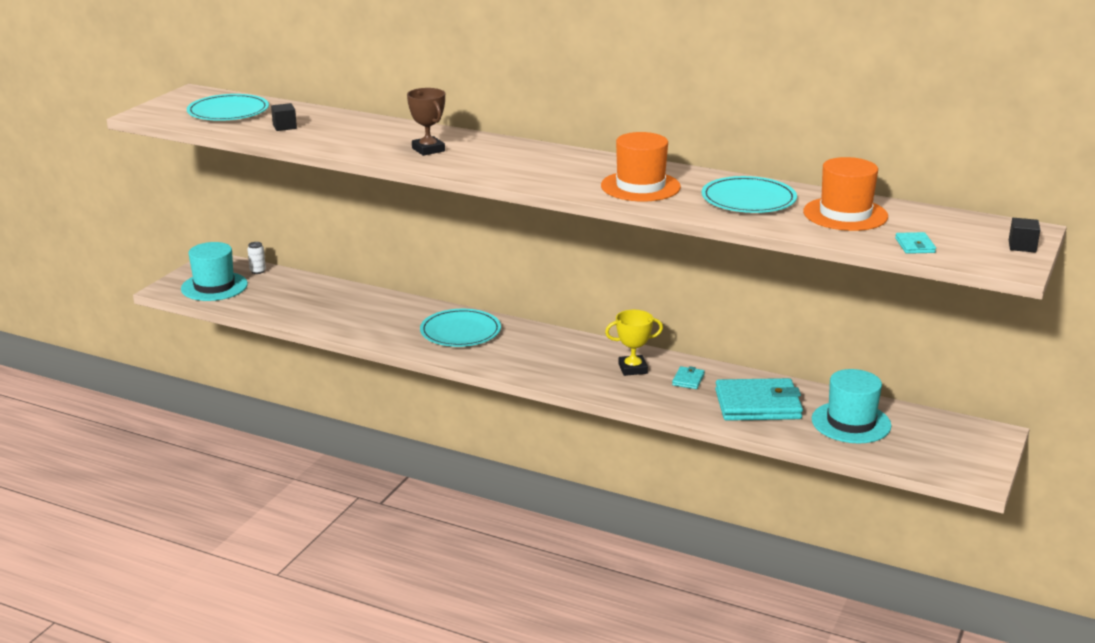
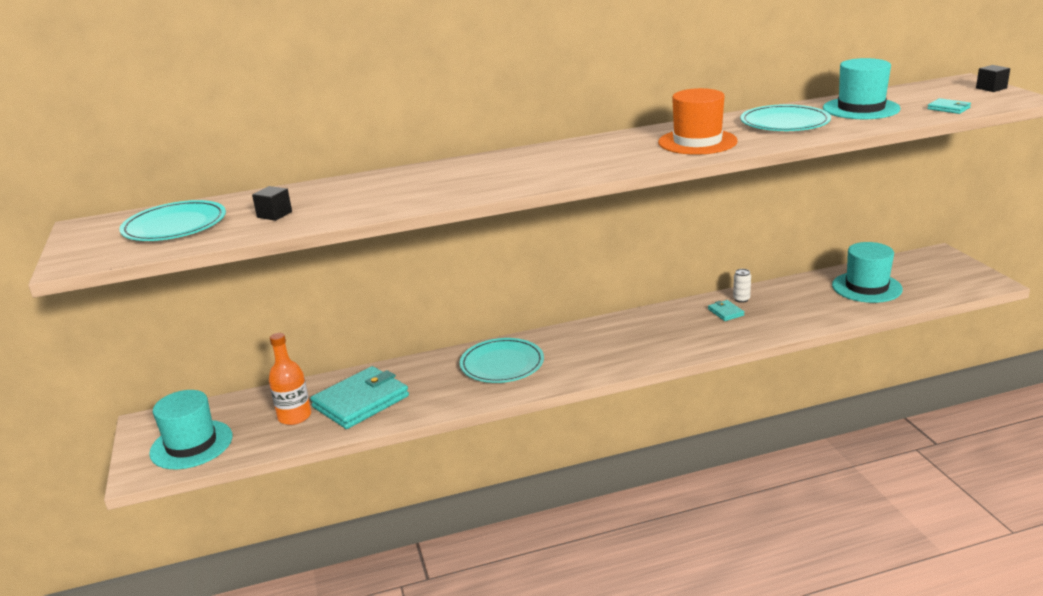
camera: 40 degrees left, 0 degrees up
(258, 271) = (214, 409): white can -> white can (741, 299)
(288, 299) = (294, 416): none -> orange bottle
(428, 150) = (465, 181): brown trophy -> none
(632, 369) = (677, 324): yellow trophy -> none
(757, 404) = (797, 305): turquoise wallet -> turquoise wallet (361, 401)
(845, 214) = (861, 108): orange hat -> turquoise hat

